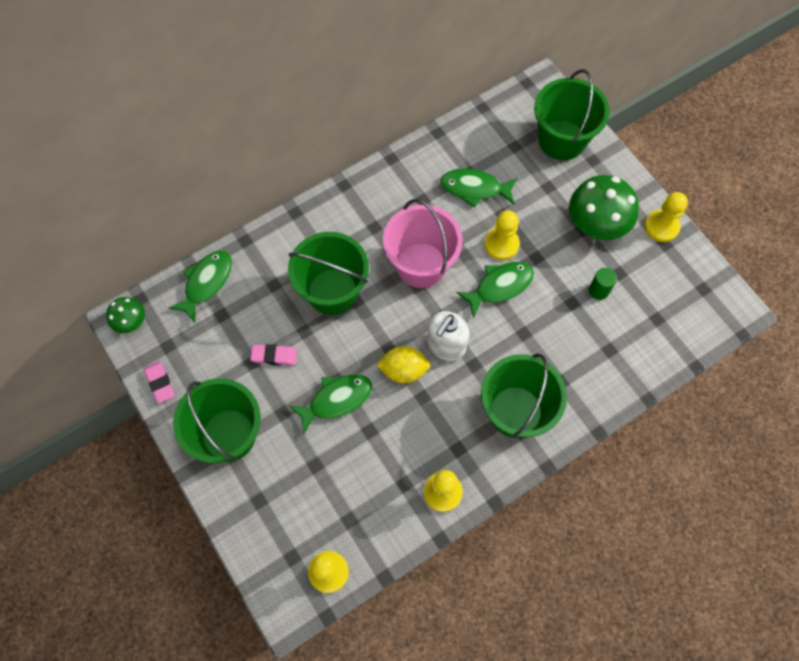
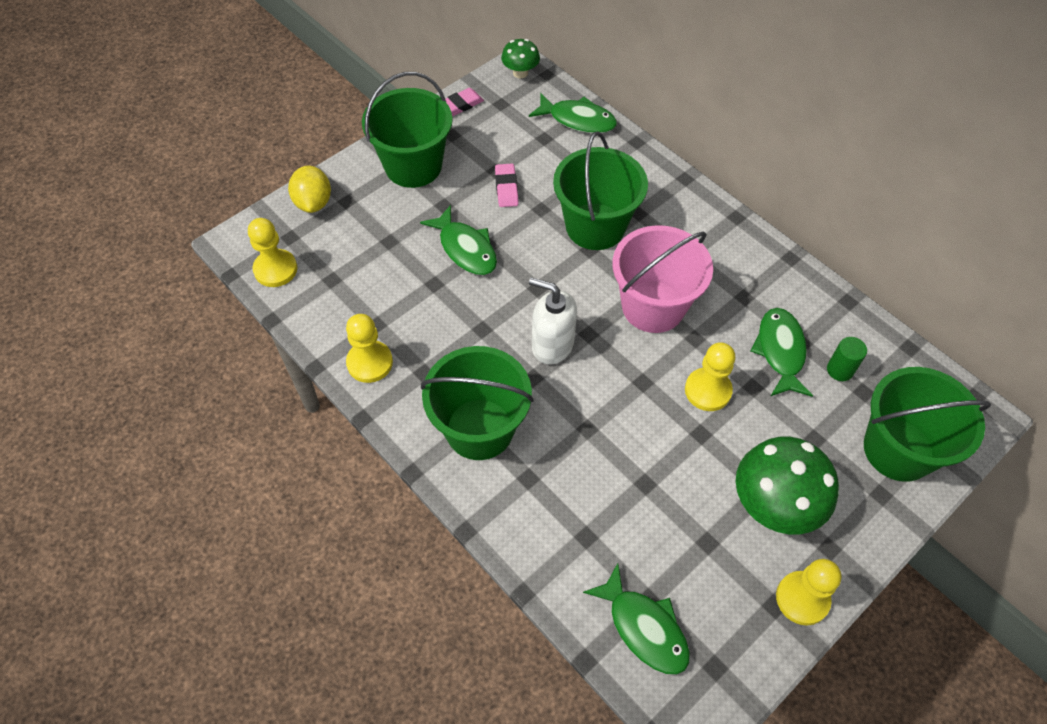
camera: 80 degrees right, 10 degrees down
(403, 370) = (512, 306): yellow lemon -> yellow lemon (313, 202)
(500, 286) = (647, 395): green fish -> green fish (644, 628)
(598, 290) = (672, 516): green cylinder -> green cylinder (840, 370)

